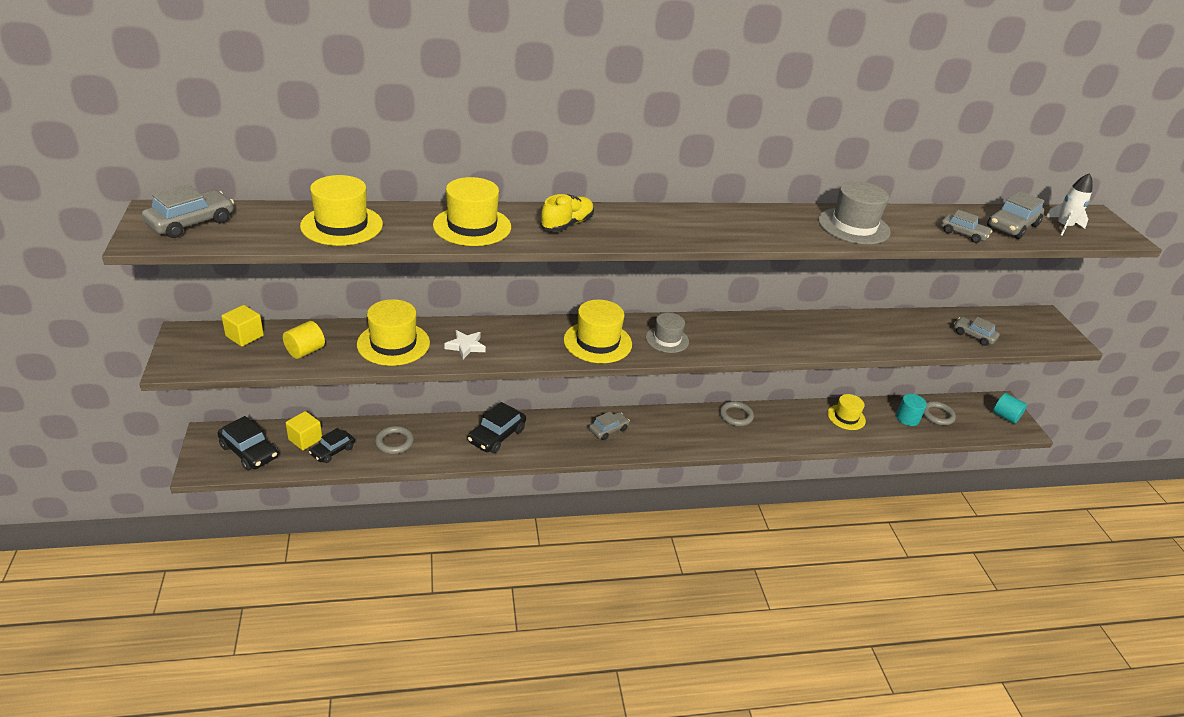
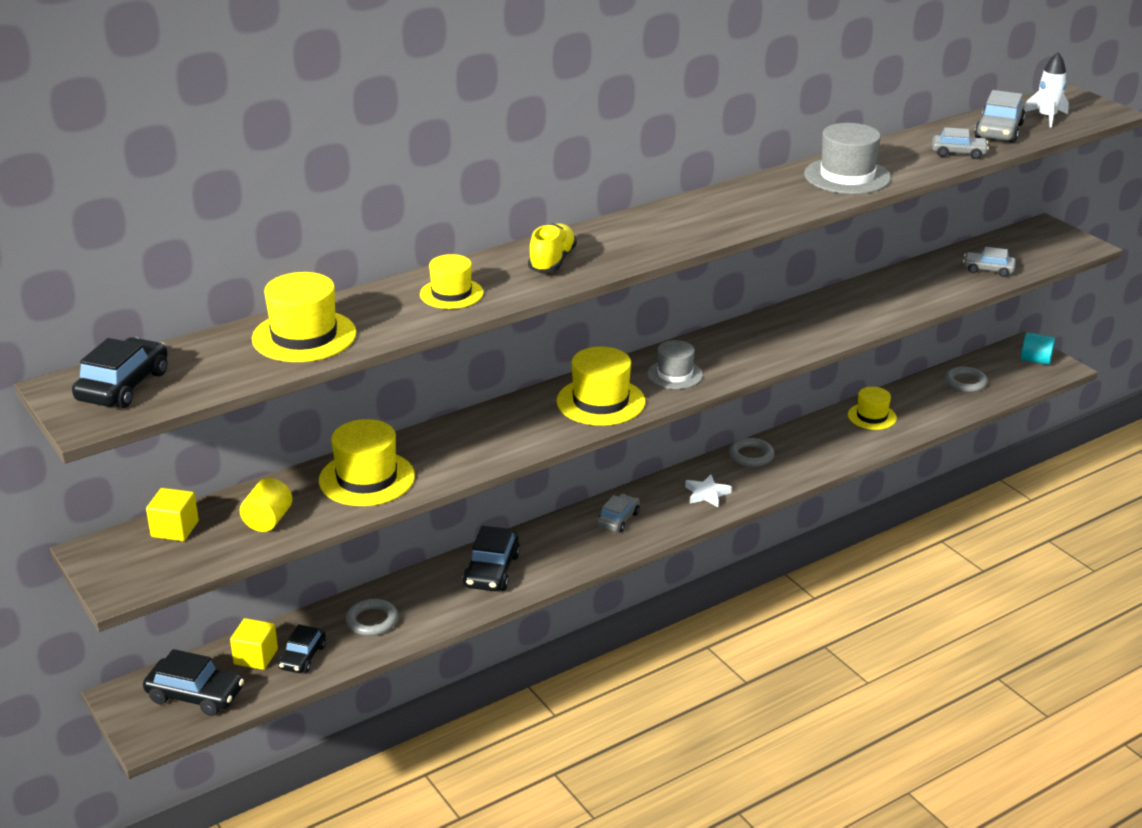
camera: 20 degrees left, 5 degrees down
(191, 223) = (123, 386): grey car -> black car
(465, 346) = (455, 454): white star -> white star (707, 494)
(472, 226) = (451, 294): yellow hat -> yellow hat, size x0.64
(907, 418) = (937, 396): turquoise cylinder -> none

